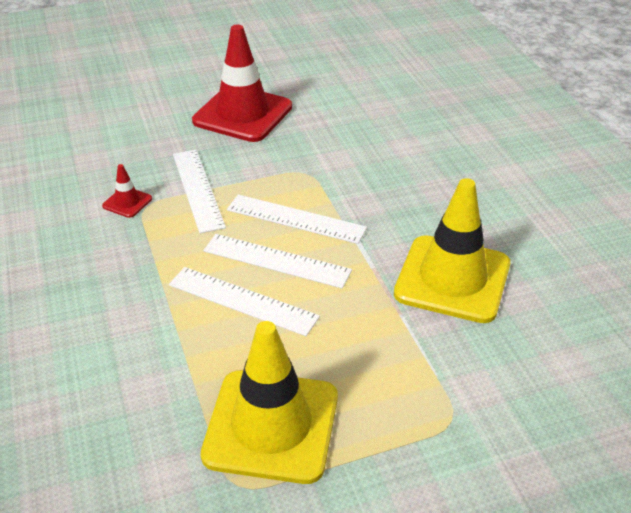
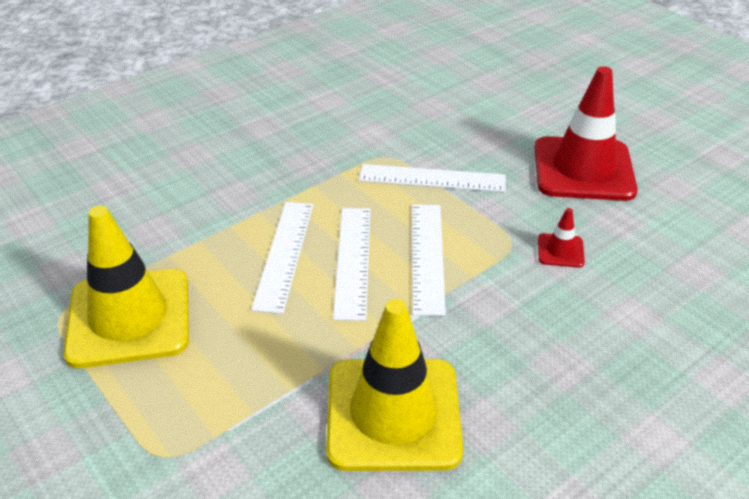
camera: 70 degrees right, 0 degrees up
(127, 202) = (386, 144): red traffic cone -> red traffic cone (560, 251)
(198, 189) = (432, 178): white ruler -> white ruler turned 45 degrees clockwise

